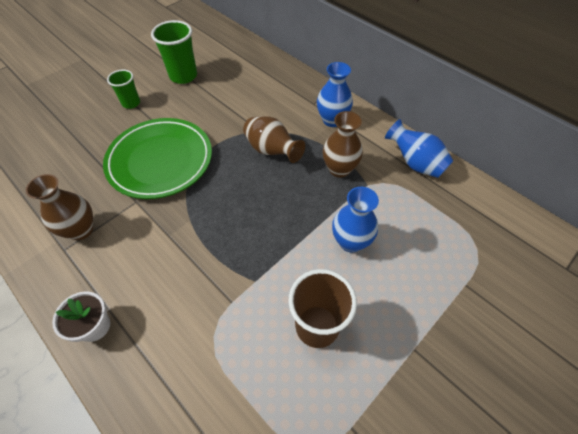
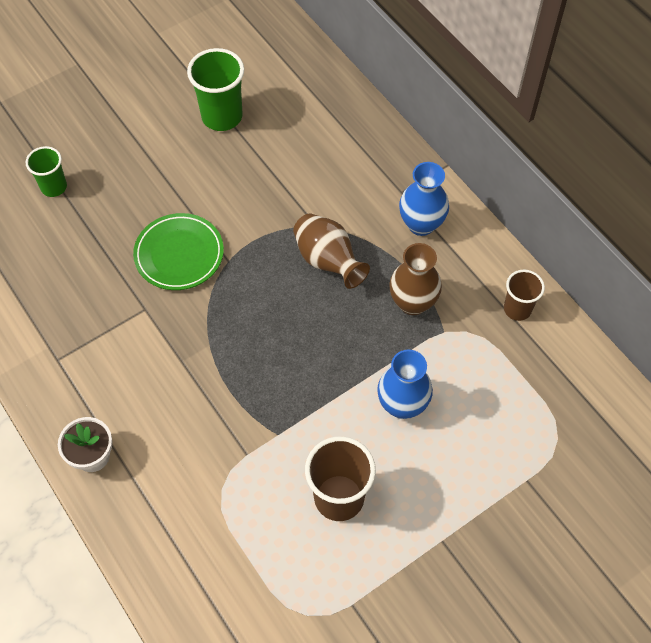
camera: 10 degrees right, 5 degrees up
(81, 230) = (77, 337): brown vase -> none
(131, 103) = (145, 155): green cup -> green cup (54, 187)
(160, 161) = (179, 254): green plate -> green plate, size x0.64
(415, 163) = (517, 309): blue vase -> brown cup

